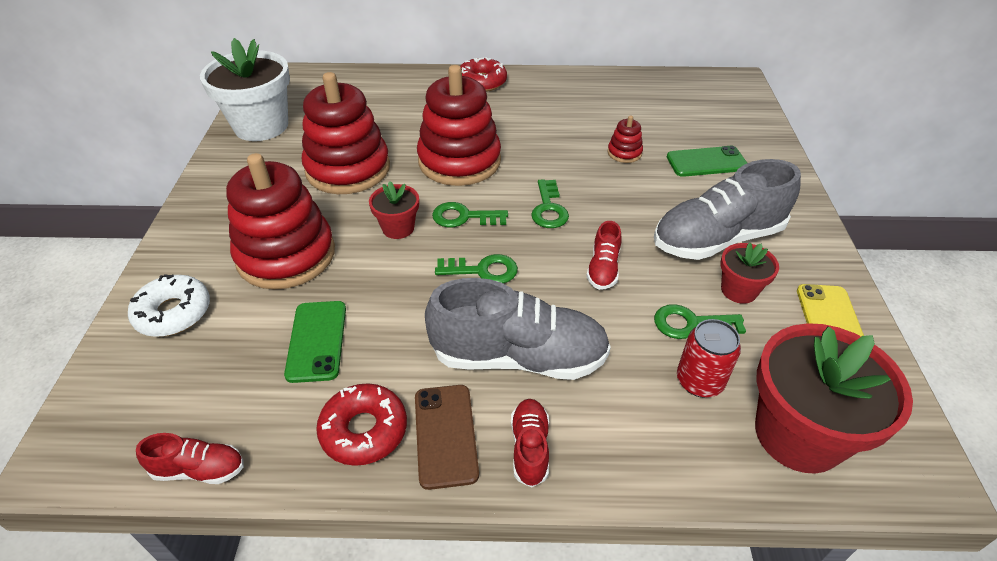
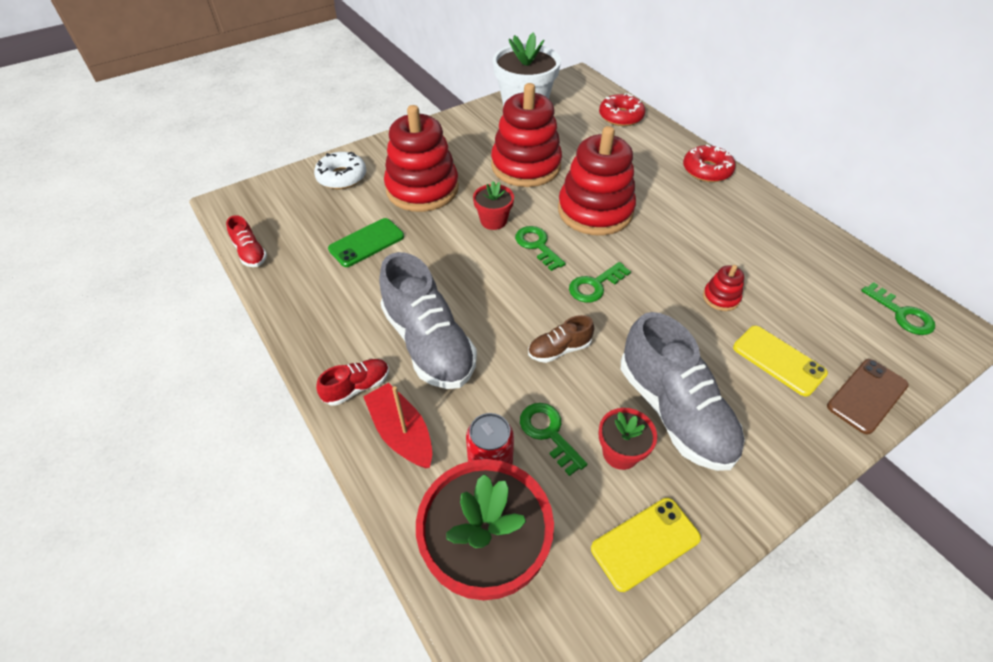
camera: 55 degrees right, 5 degrees up
(364, 430) = (317, 301): red donut -> red donut (620, 116)
(445, 435) = (338, 340): brown phone -> brown phone (867, 396)
(483, 270) = (493, 283): green key -> green key (901, 314)
(603, 269) = (559, 349): red shoe -> brown shoe
(619, 435) = (401, 433): none -> red boat
(706, 162) = (778, 360): green phone -> yellow phone
(717, 239) = (674, 411): grey shoe -> grey shoe turned 150 degrees counterclockwise

